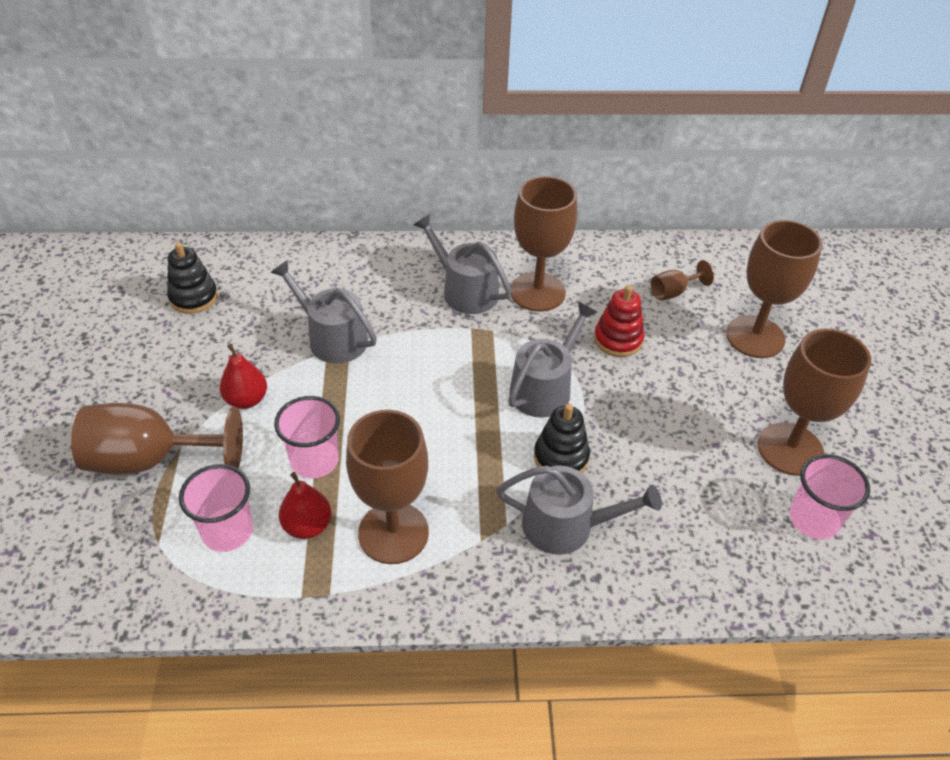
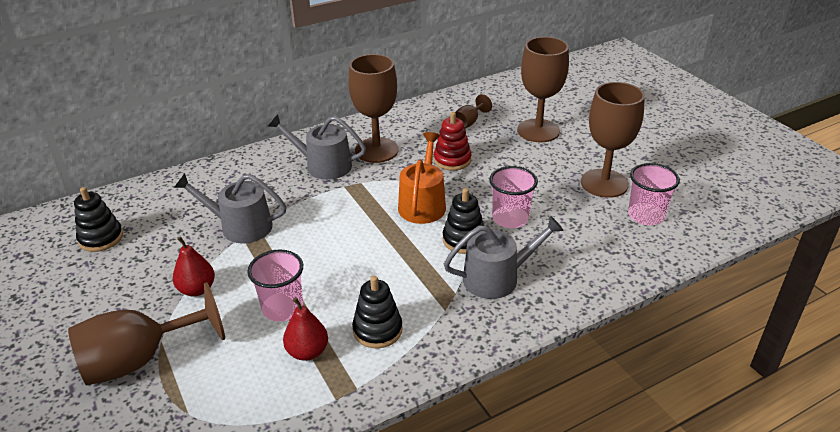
camera: 25 degrees left, 10 degrees down
(227, 531) = (243, 381): pink cup -> pink cup (510, 218)
(393, 533) = (377, 330): brown goblet -> black stacking toy
(544, 388) = (423, 204): grey watering can -> orange watering can

